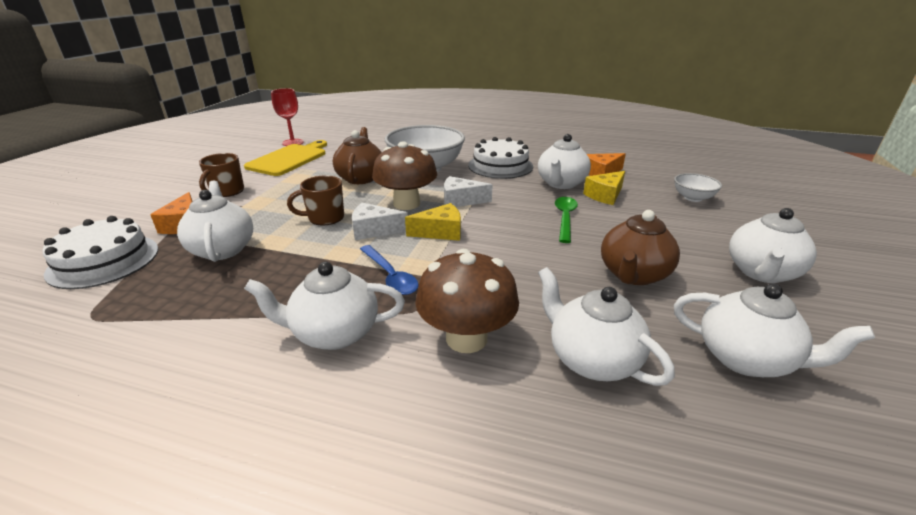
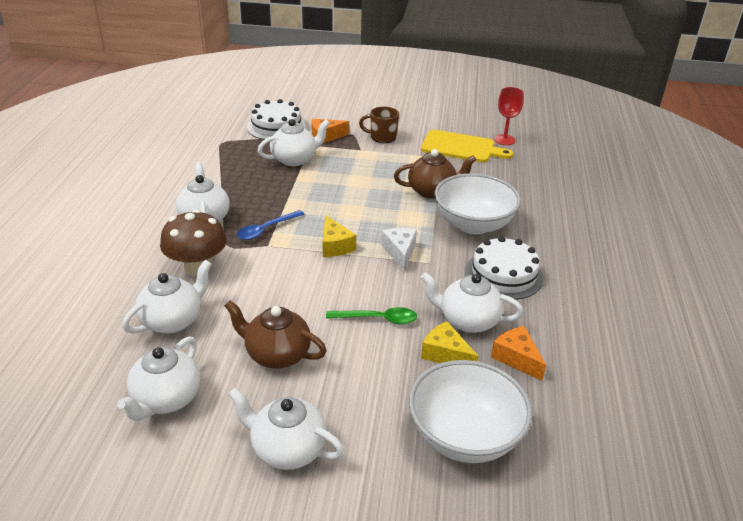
camera: 80 degrees right, 5 degrees up
(325, 218) = (348, 188): brown mug -> none
(374, 230) = (331, 213): white cheese -> none
(406, 204) = (384, 223): brown mushroom -> none
(693, 198) = (464, 436): white bowl -> white bowl, size x2.06

